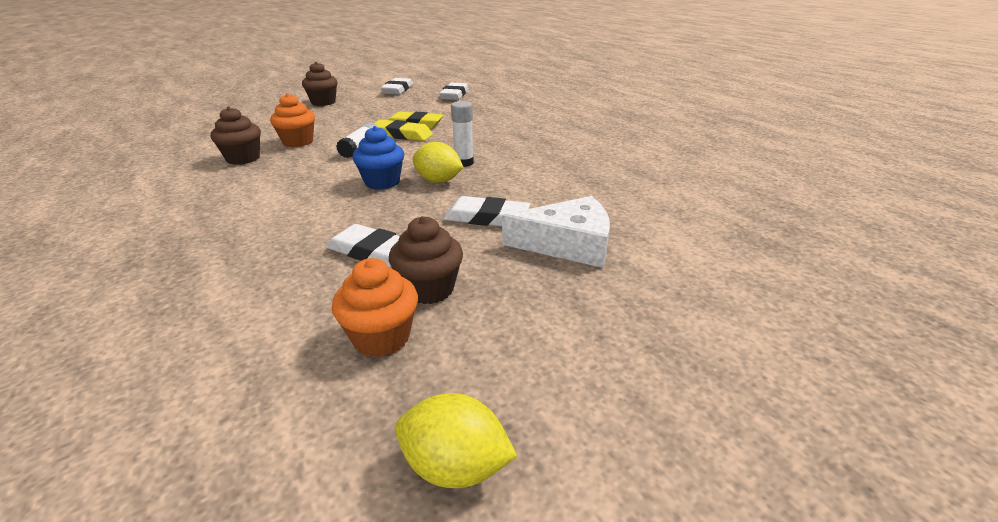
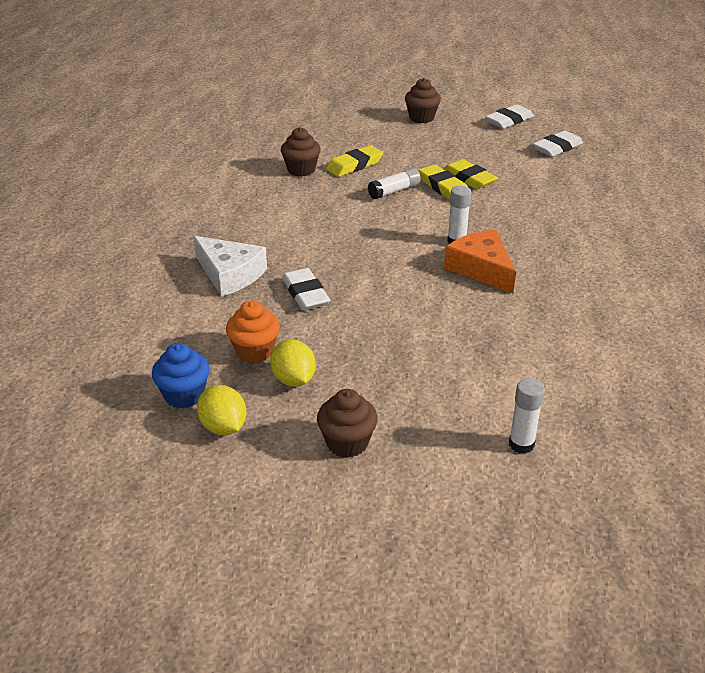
camera: 40 degrees right, 5 degrees up
(298, 142) = (354, 165): orange cupcake -> yellow eraser
(382, 182) = (372, 235): blue cupcake -> blue cupcake (184, 395)
(429, 289) = (309, 336): brown cupcake -> brown cupcake (347, 443)
(438, 181) = (414, 251): yellow lemon -> yellow lemon (293, 379)
(487, 218) = (408, 301): white eraser -> none
(511, 173) = (481, 269): none -> orange cheese
(567, 244) = (435, 349): white cheese -> white cheese (230, 274)
(758, 285) = (521, 444): none -> white glue stick

